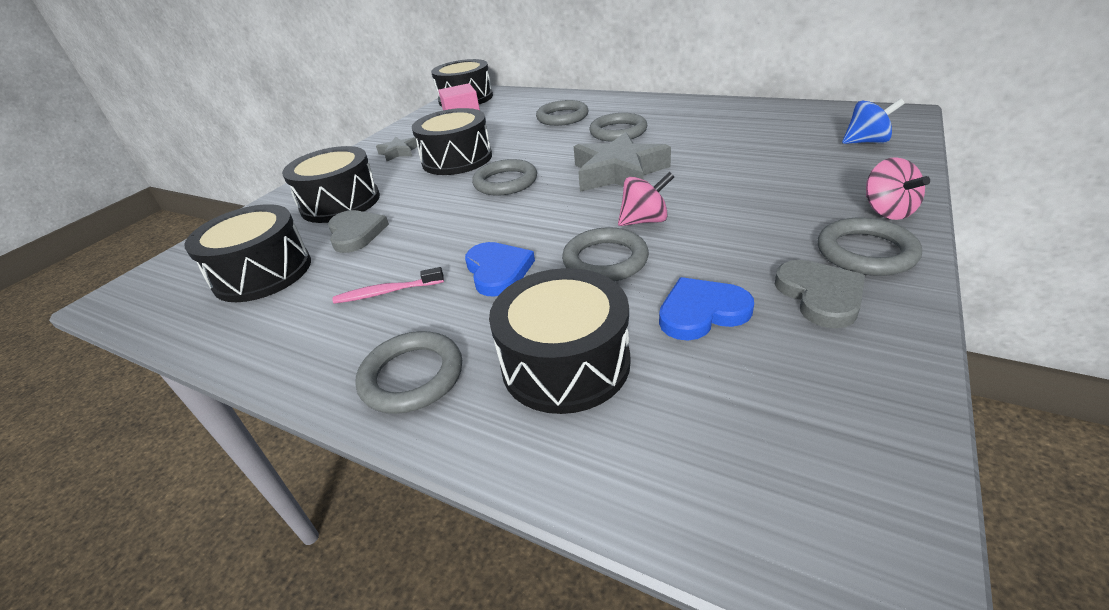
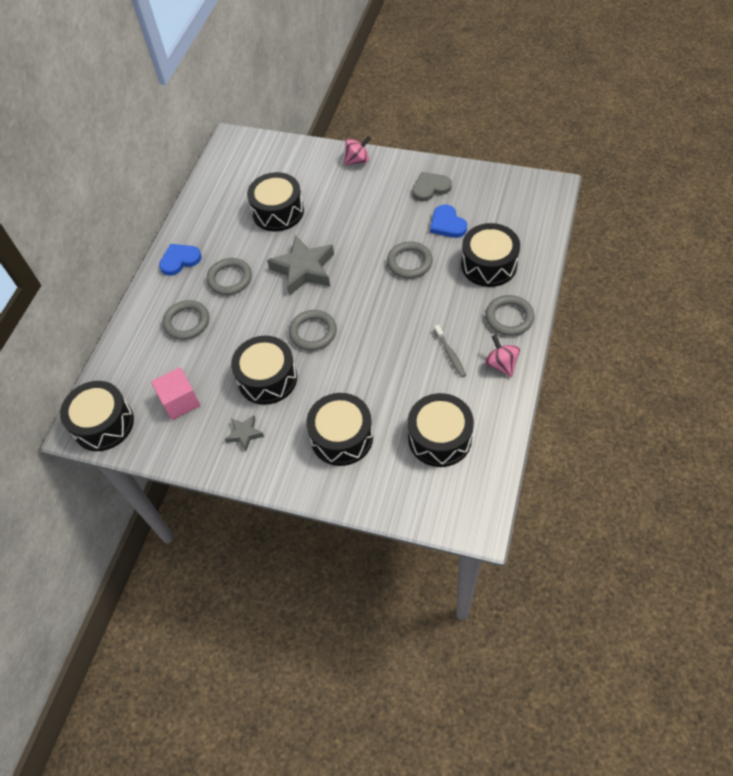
camera: 100 degrees left, 20 degrees up
(356, 233) = (387, 402): grey heart -> none
(387, 292) = (450, 354): pink toothbrush -> grey toothbrush
(498, 271) = (424, 307): blue heart -> blue heart (180, 260)
(644, 221) = (368, 250): pink spinning top -> pink spinning top (501, 364)
(739, 151) = (278, 212): none -> black drum
(865, 252) = (395, 172): grey ring -> none
(866, 142) = (273, 158): blue spinning top -> none

